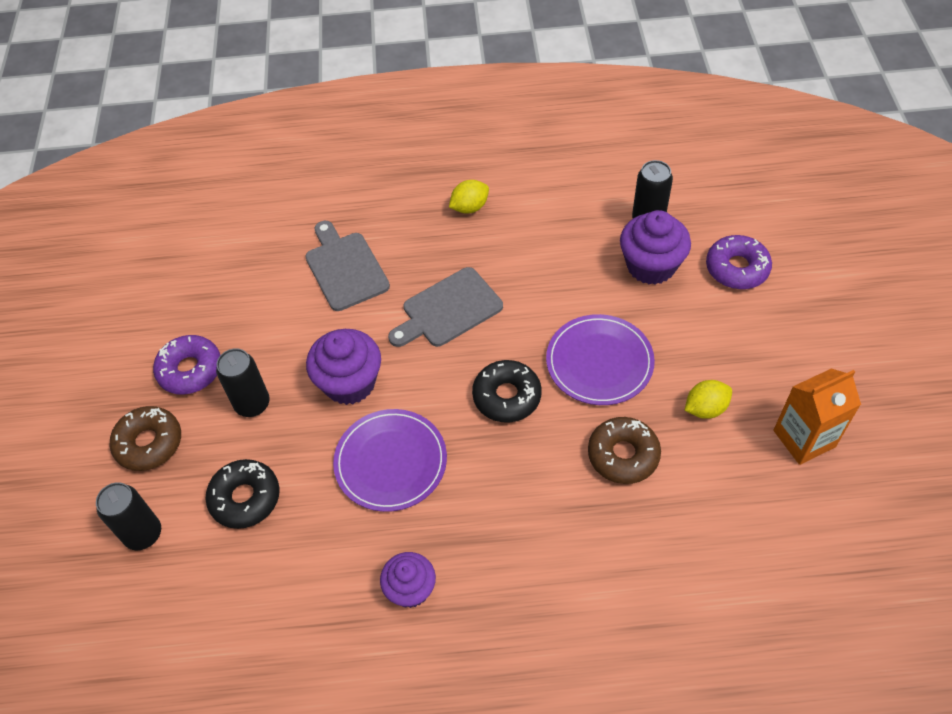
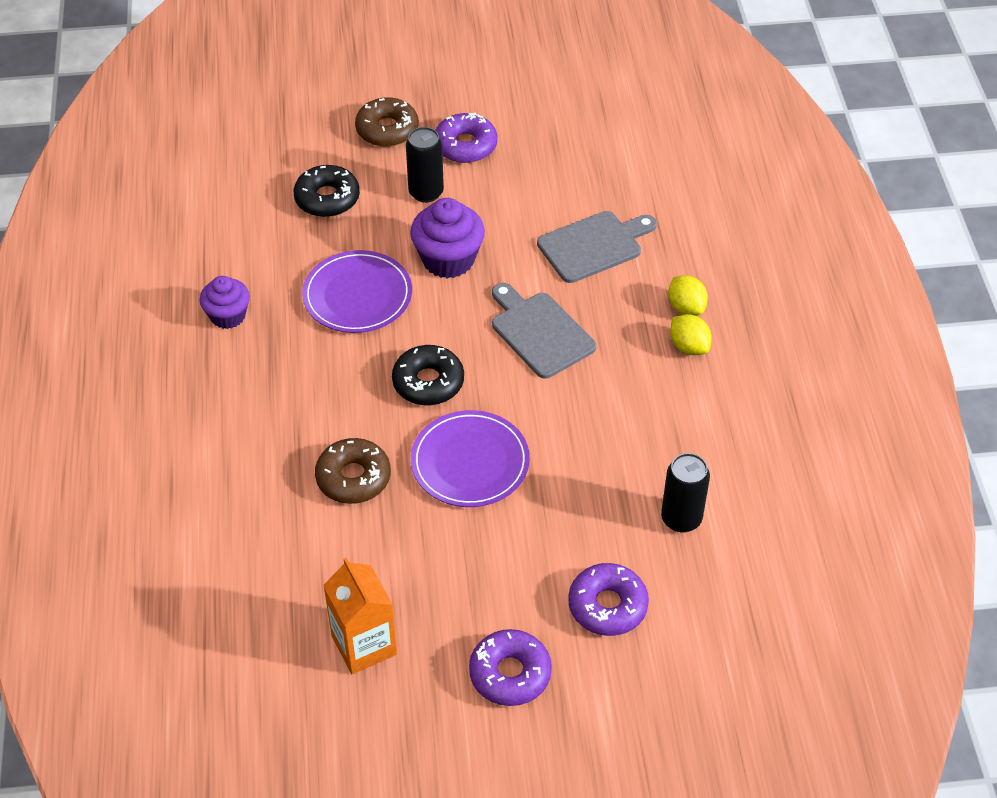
camera: 85 degrees right, 5 degrees down
(143, 534) = (298, 139): black can -> none
(651, 266) = (608, 517): purple cupcake -> none
(705, 408) = (407, 555): yellow lemon -> yellow lemon (686, 307)
(811, 332) = (510, 673): none -> purple donut

